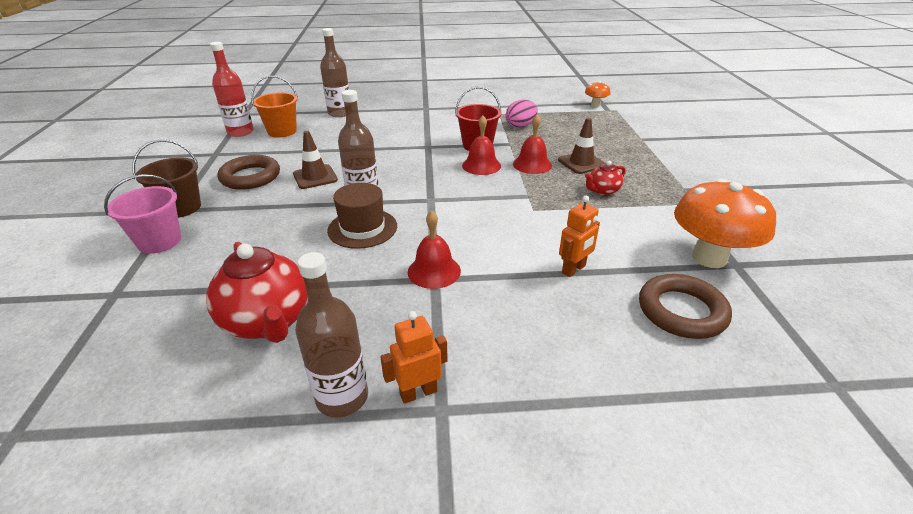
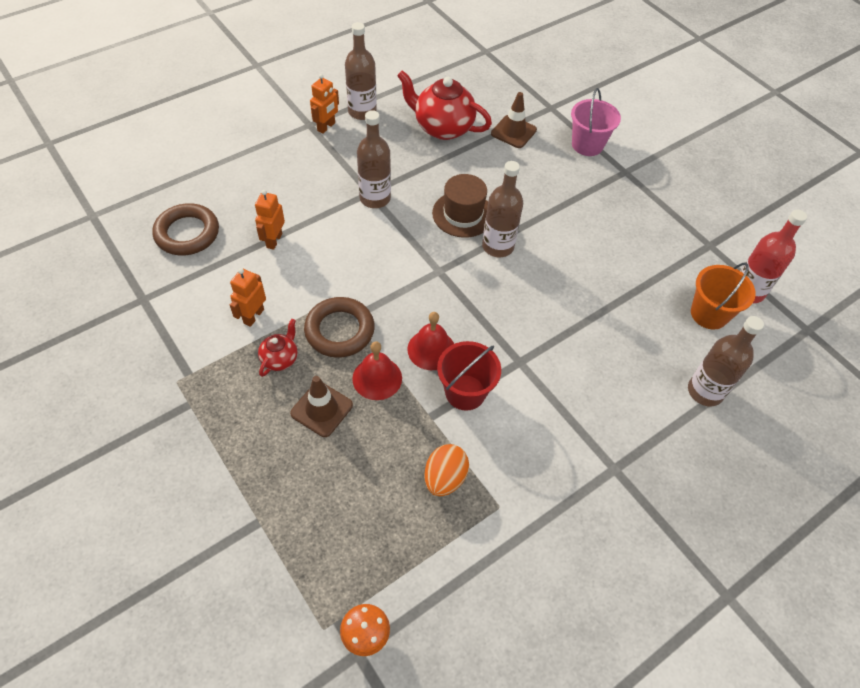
camera: 145 degrees right, 20 degrees up
(181, 208) = (623, 175): brown bucket -> none
(250, 177) = (627, 229): brown ring -> brown ring (339, 330)
(315, 177) = (572, 255): brown traffic cone -> brown traffic cone (513, 132)
(434, 271) = (375, 198): red bell -> brown bottle
(520, 126) = (444, 478): pink egg -> orange egg
(617, 220) = (253, 316): none -> orange robot
(709, 258) = (165, 298): orange mushroom -> none

